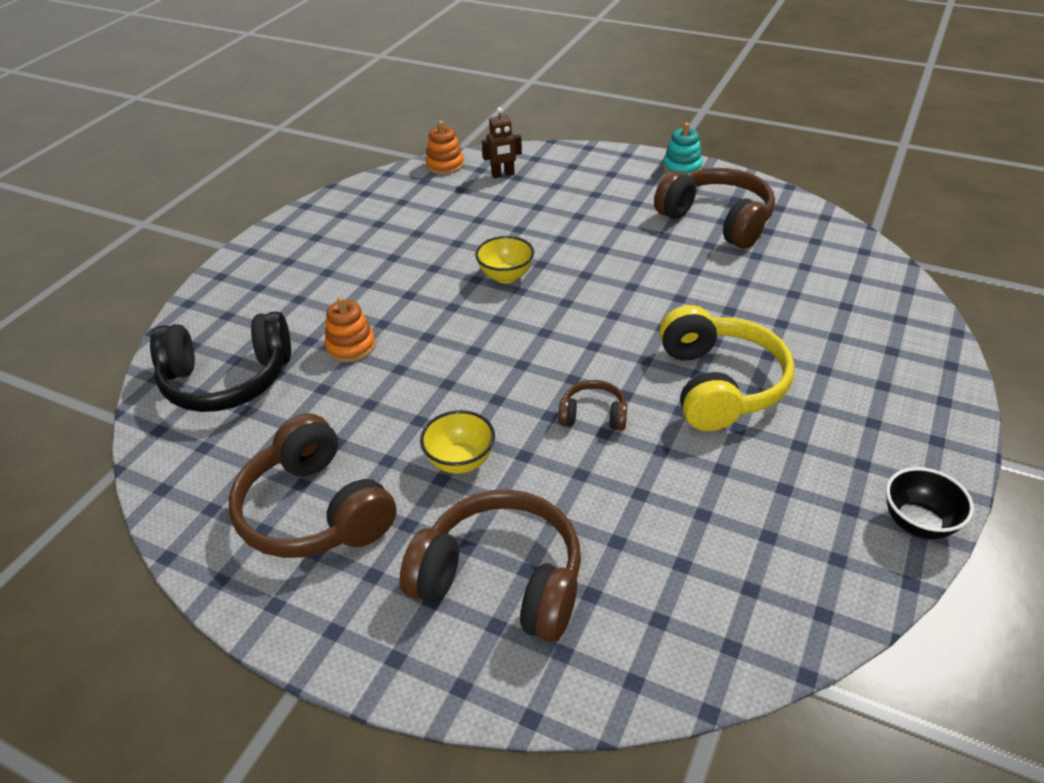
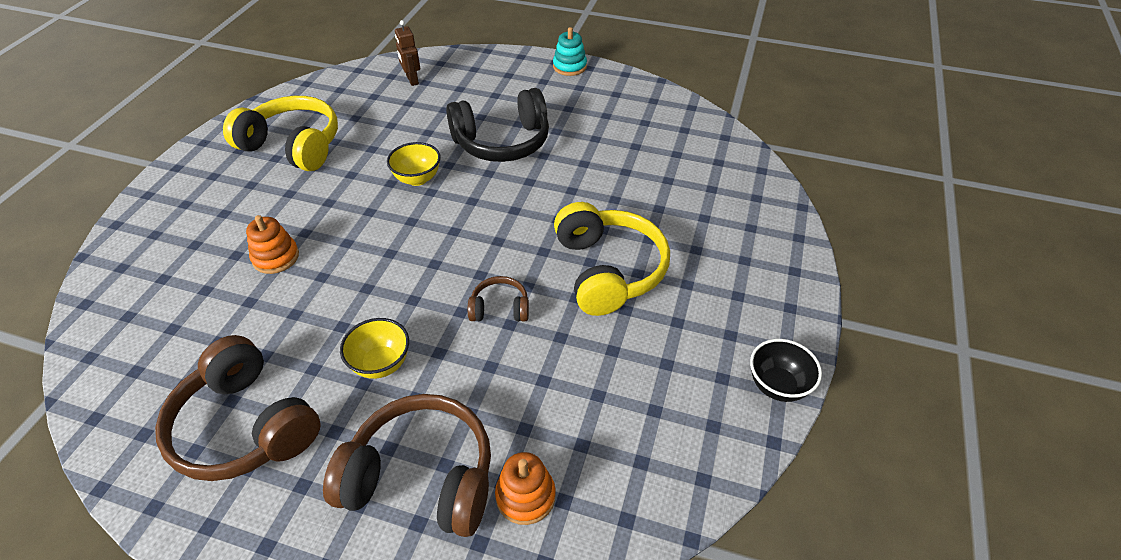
camera: 10 degrees left, 5 degrees up
(227, 380) = (157, 300): black headphones -> black headphones (502, 142)
(372, 236) = (293, 146): none -> yellow headphones
(445, 165) = (359, 73): orange stacking toy -> orange stacking toy (525, 496)
(503, 175) = (412, 80): brown robot -> brown robot turned 90 degrees clockwise
(717, 220) = (601, 115): brown headphones -> none

